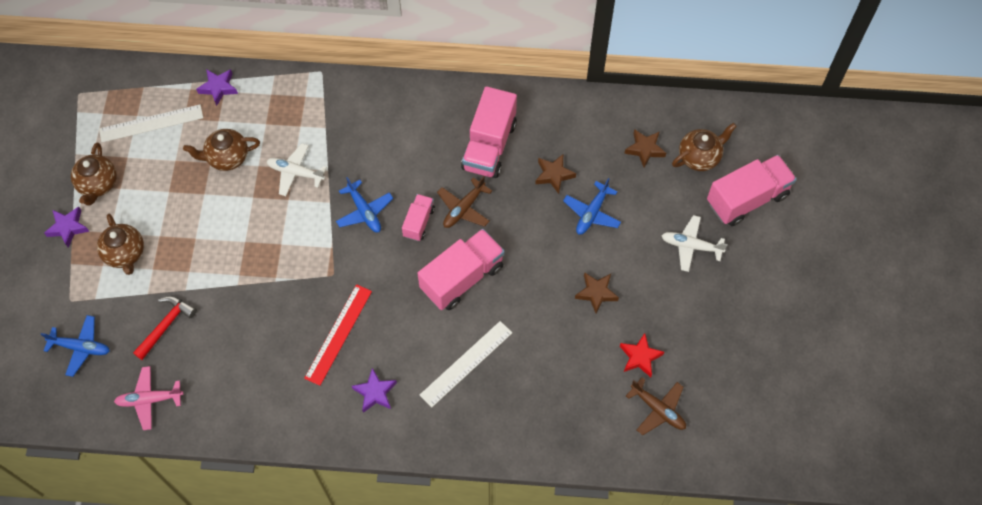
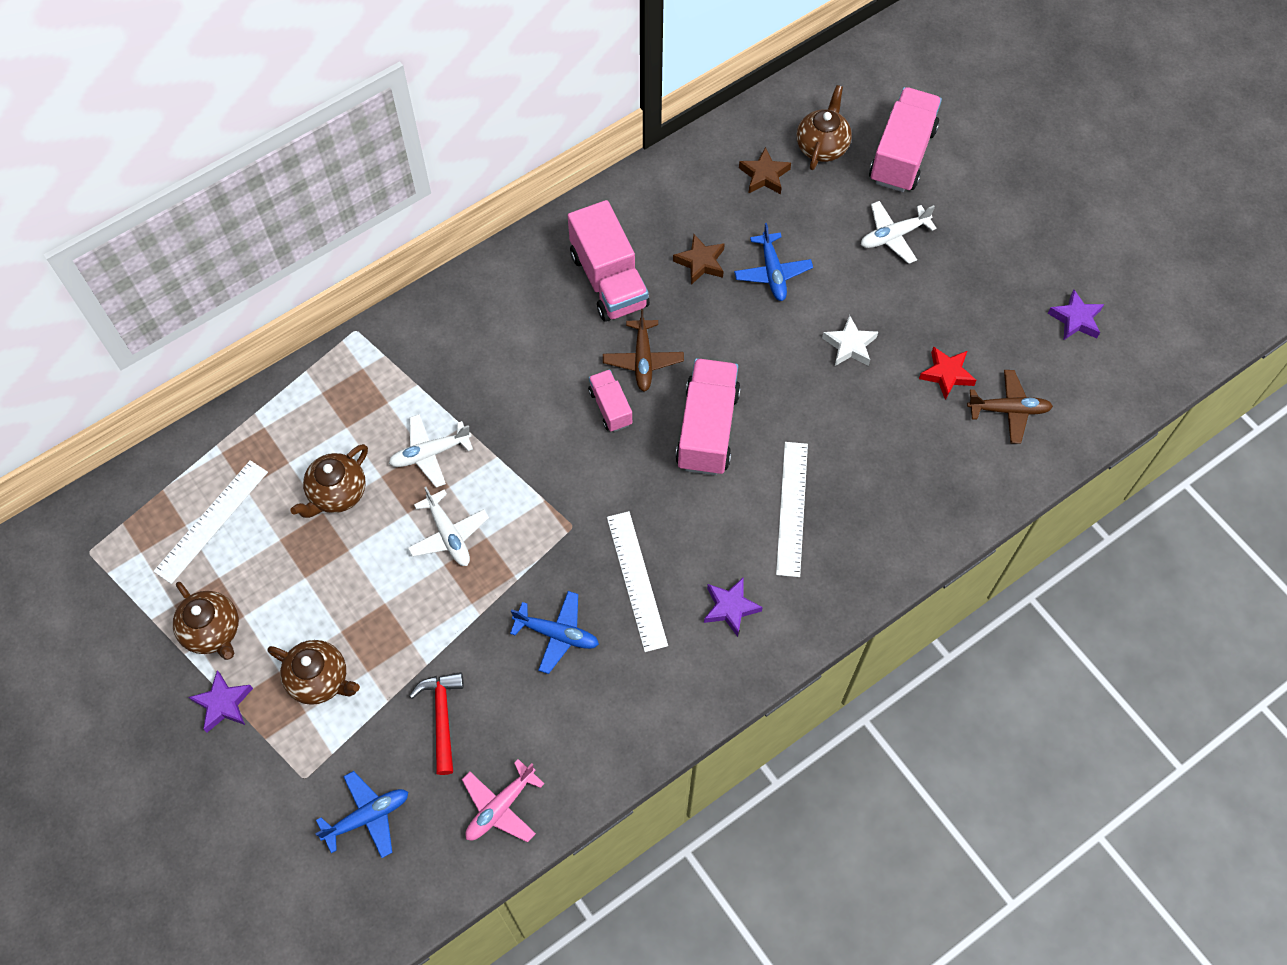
camera: 40 degrees left, 0 degrees up
(218, 88) = (254, 428): purple star -> purple star (1076, 319)
(263, 226) = (448, 535): none -> white plane
(338, 334) = (637, 580): red ruler -> white ruler
(364, 211) = (543, 438): blue plane -> blue plane (557, 634)
(596, 293) = (849, 345): brown star -> white star

